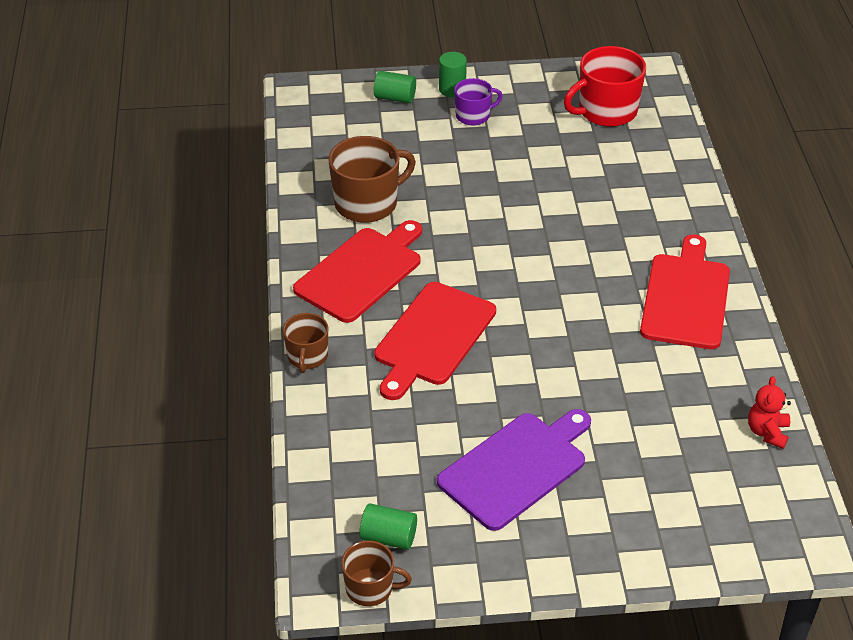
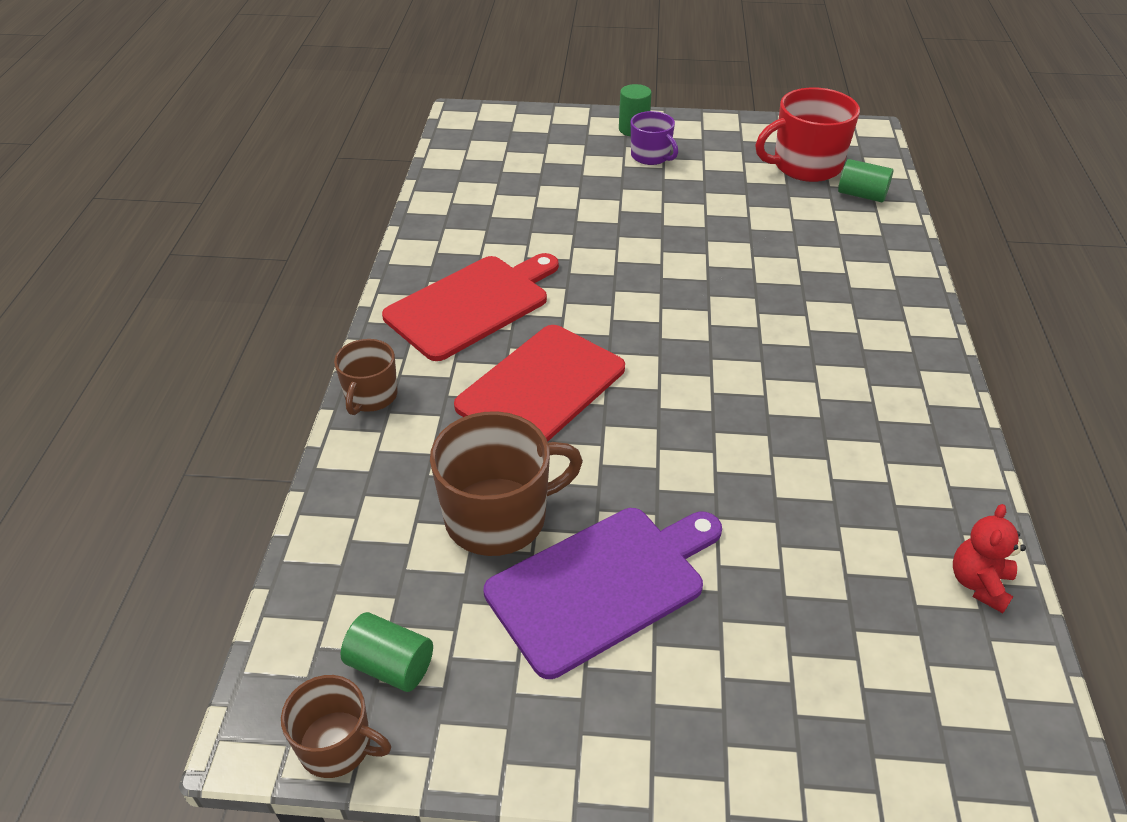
camera: 10 degrees right, 0 degrees up
(367, 203) = (503, 231): brown mug -> brown mug (498, 517)
(395, 98) = (568, 131): green cylinder -> green cylinder (861, 195)
(473, 115) = (651, 156): purple mug -> purple mug turned 60 degrees clockwise
(686, 297) = (877, 382): red cutting board -> none

